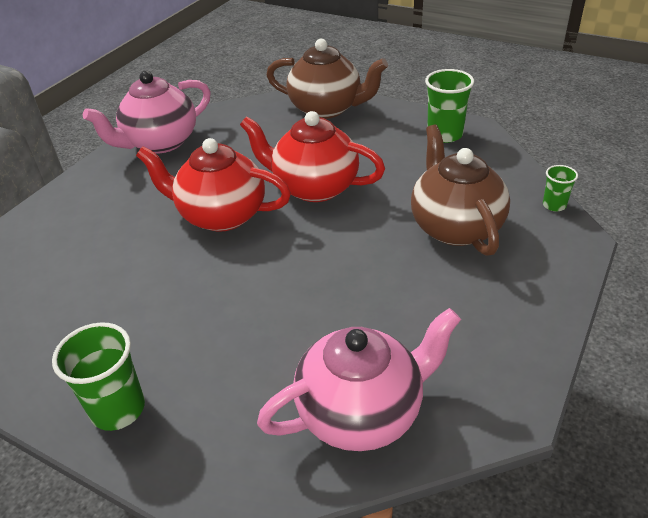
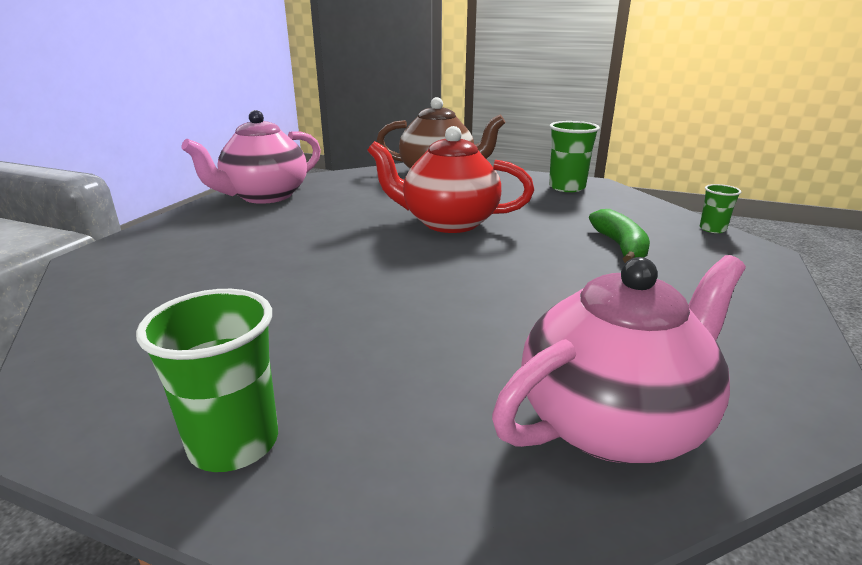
camera: 10 degrees left, 15 degrees down
(221, 215) = (347, 245): red teapot -> none
(455, 226) = (620, 246): brown teapot -> green banana

